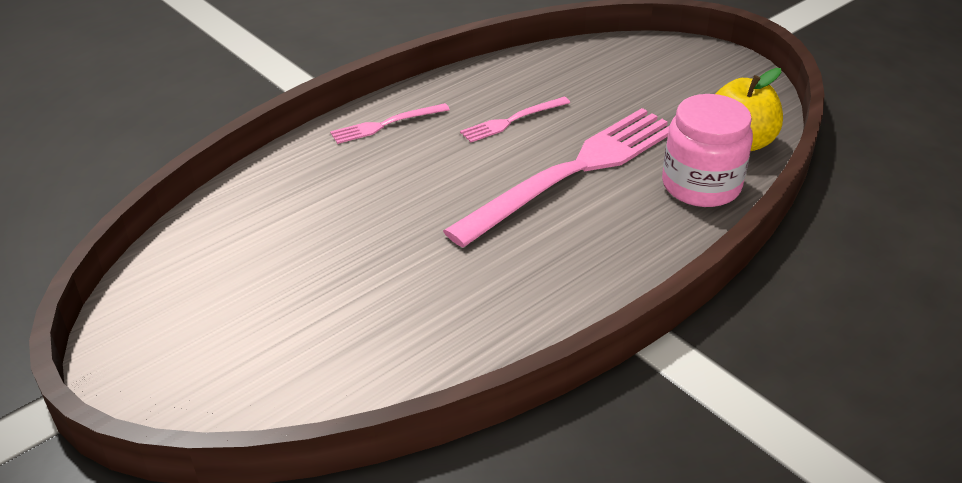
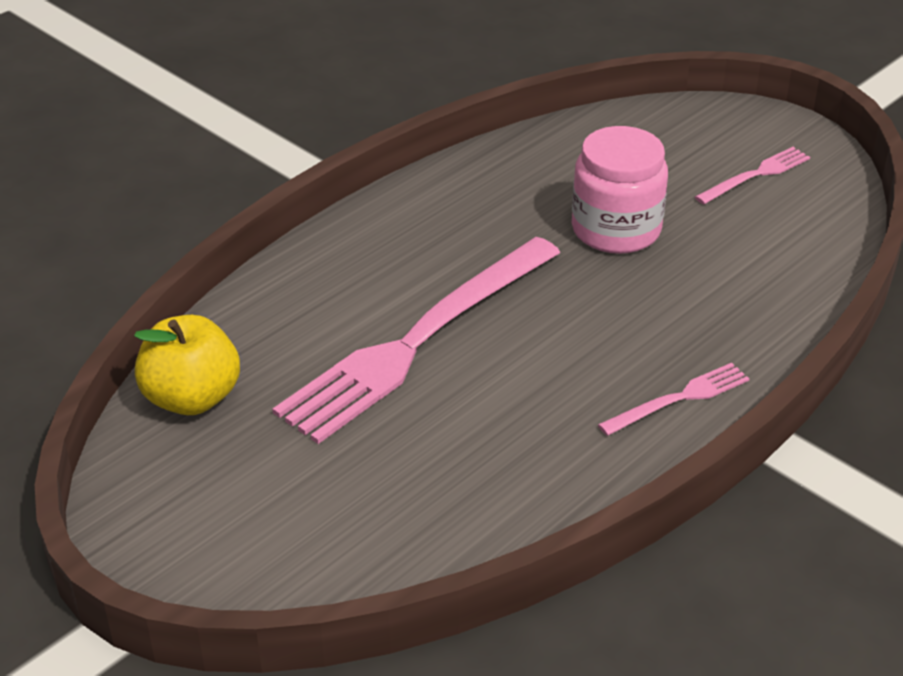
camera: 175 degrees right, 0 degrees up
(512, 120) = (504, 416): pink fork -> pink fork (756, 175)
(701, 185) = (261, 332): pink jar -> pink jar (616, 229)

